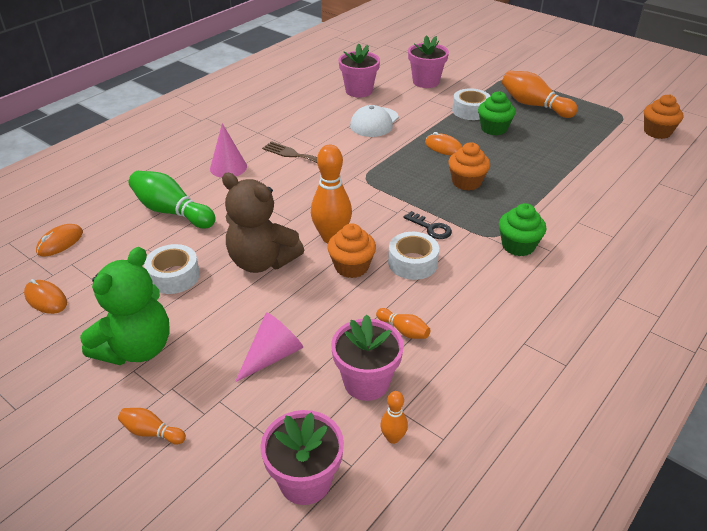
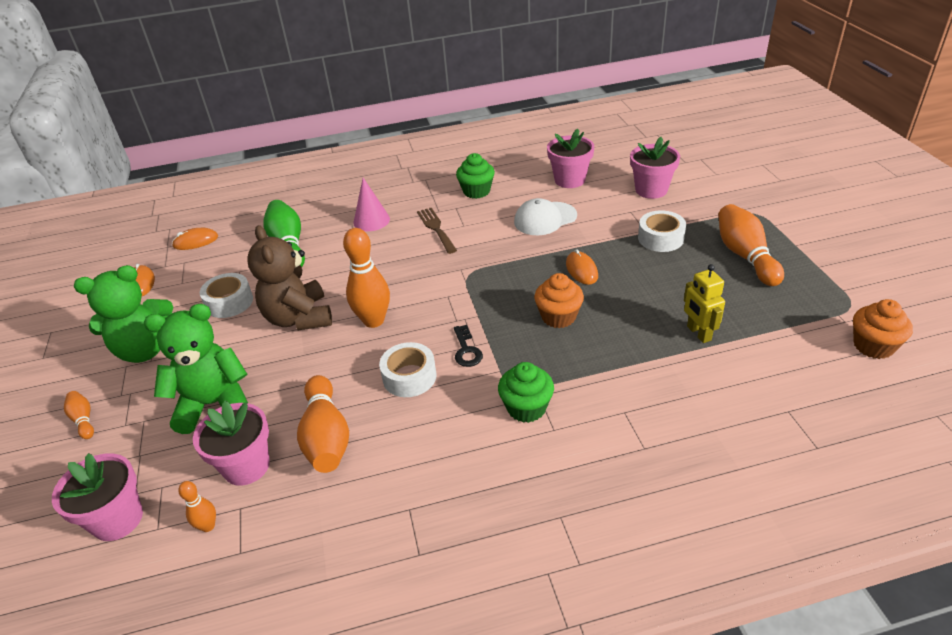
camera: 40 degrees right, 0 degrees up
(272, 355) = (214, 404): pink cone -> green teddy bear
(351, 267) = (357, 356): orange cupcake -> none
(404, 330) = (326, 437): orange bowling pin -> orange bowling pin, size x2.02
(493, 129) = (661, 268): green cupcake -> green cupcake (476, 191)
(563, 159) = (698, 333): none -> yellow robot

